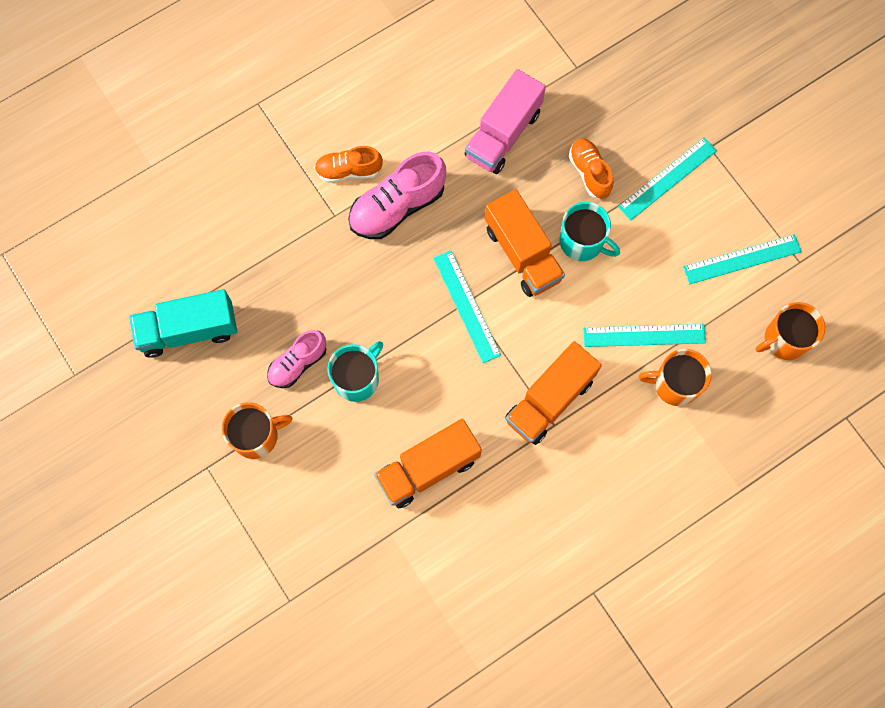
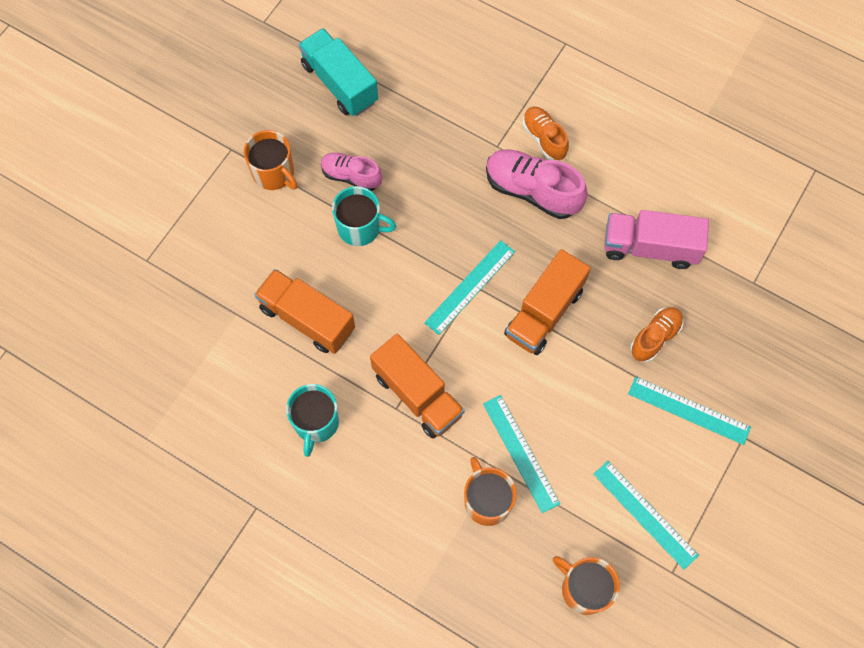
camera: 65 degrees right, 5 degrees down
(549, 400) = (417, 394): orange truck -> orange truck turned 150 degrees counterclockwise
(582, 242) = (583, 360): turquoise mug -> turquoise mug (316, 422)

